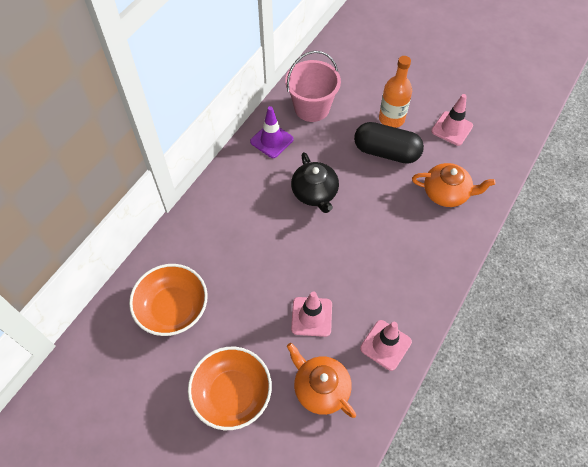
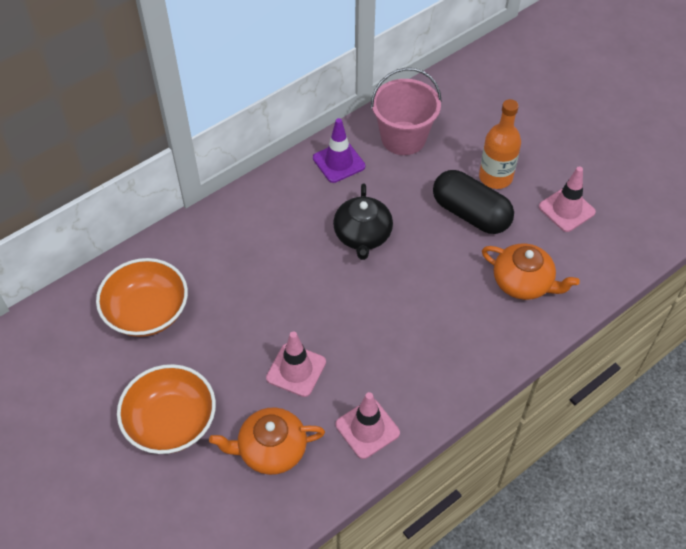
camera: 20 degrees right, 5 degrees down
(320, 388) = (271, 449): orange teapot -> orange teapot turned 75 degrees counterclockwise

